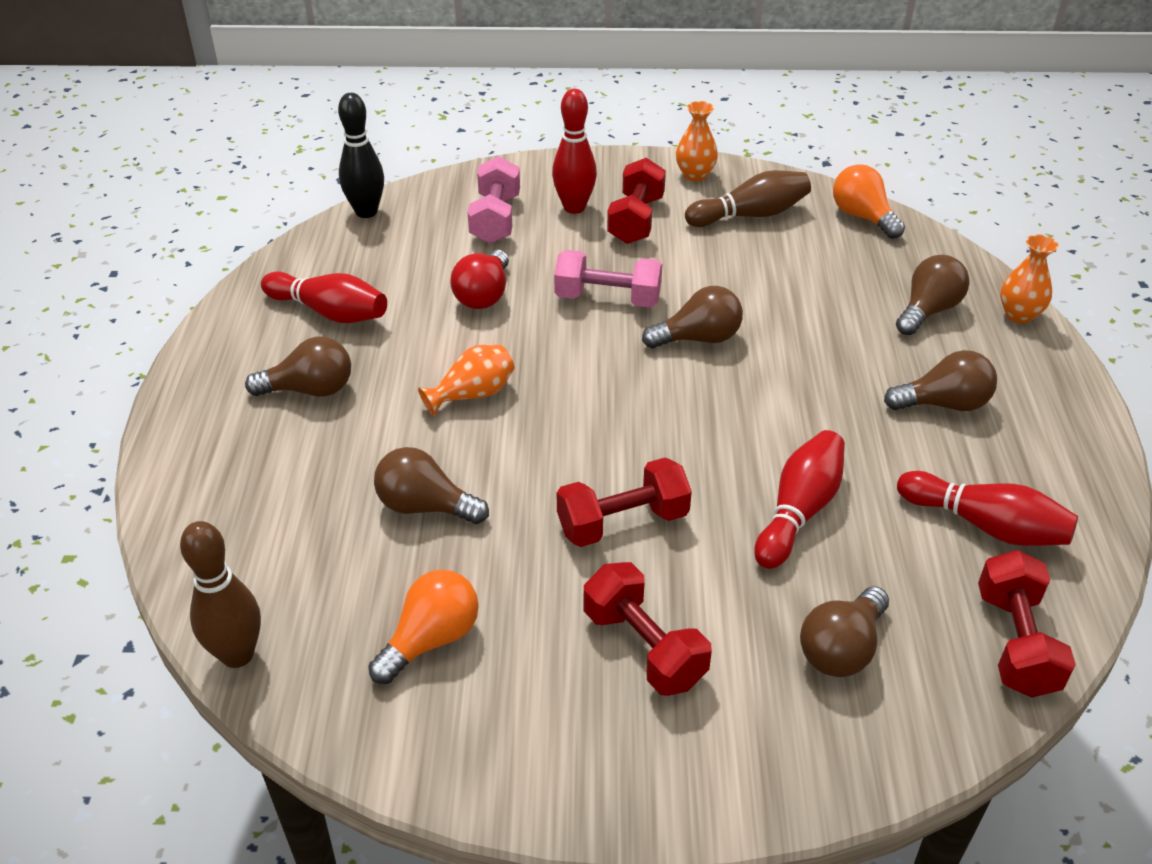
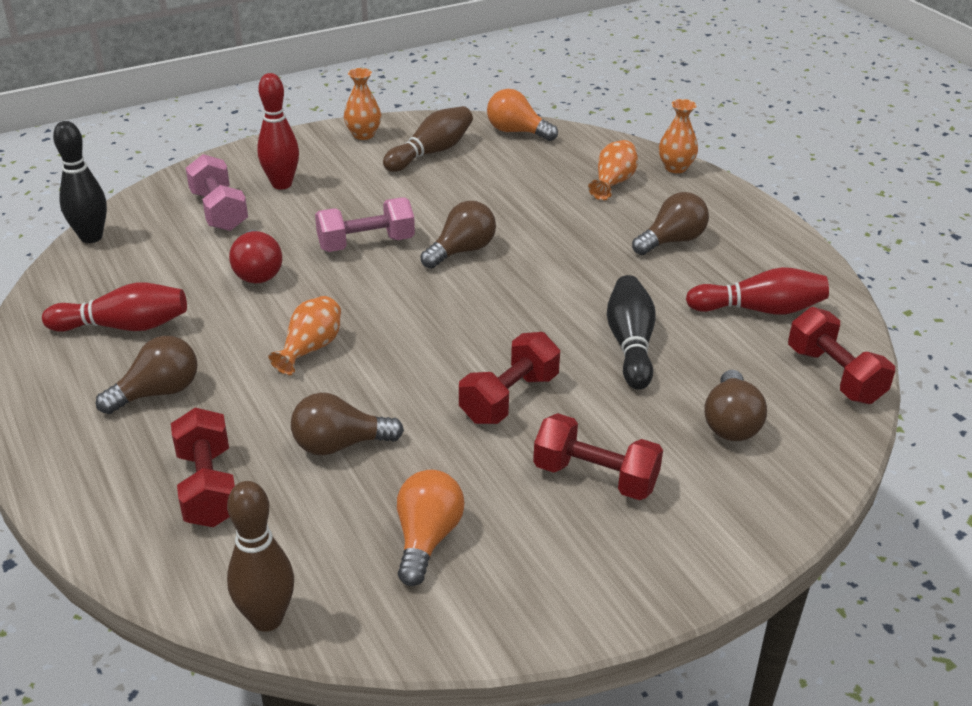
camera: 30 degrees left, 5 degrees down
(636, 220) = (342, 180): red dumbbell -> red dumbbell (208, 487)
(799, 511) = (630, 344): red bowling pin -> black bowling pin
(928, 311) = (613, 183): brown light bulb -> orange vase

